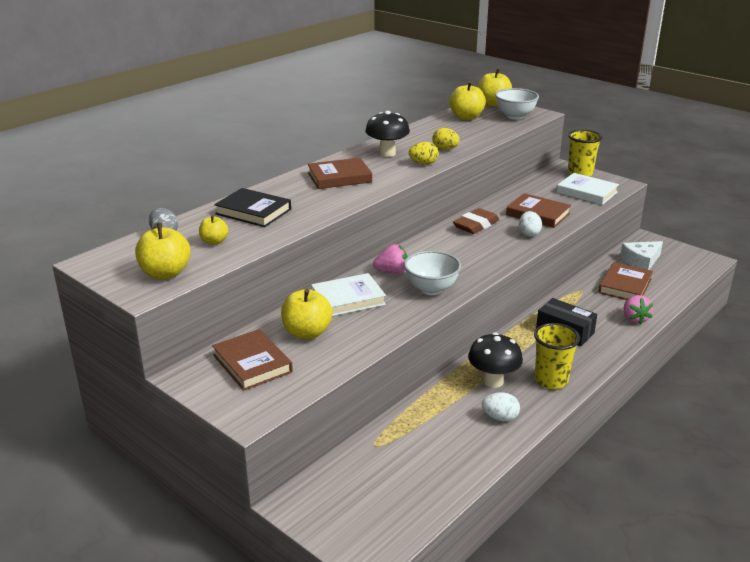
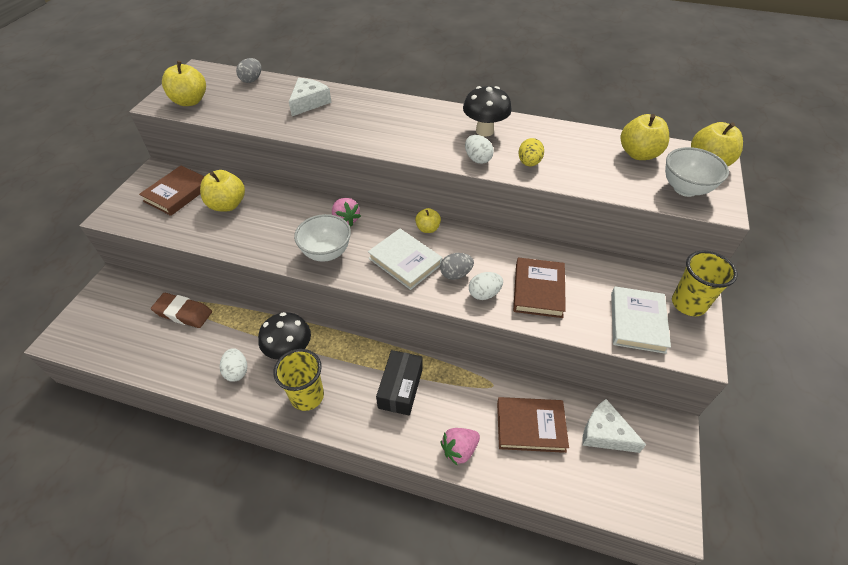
camera: 65 degrees right, 20 degrees up
(214, 241) = (248, 103): yellow apple -> yellow apple (428, 228)
(253, 212) = (309, 102): black book -> white cheese
(339, 177) = (406, 121): brown book -> none
(348, 299) = (287, 209): white book -> white book (405, 261)
(423, 163) = (477, 159): yellow egg -> white egg
(476, 225) = (475, 248): brown eraser -> brown eraser (183, 313)
(500, 239) = (456, 274): none -> grey egg

